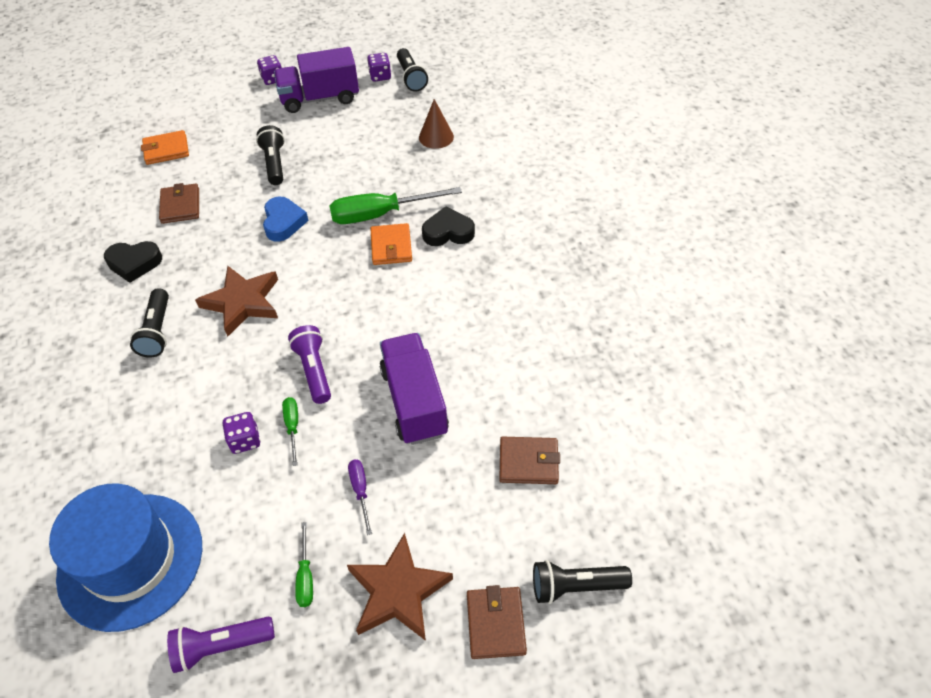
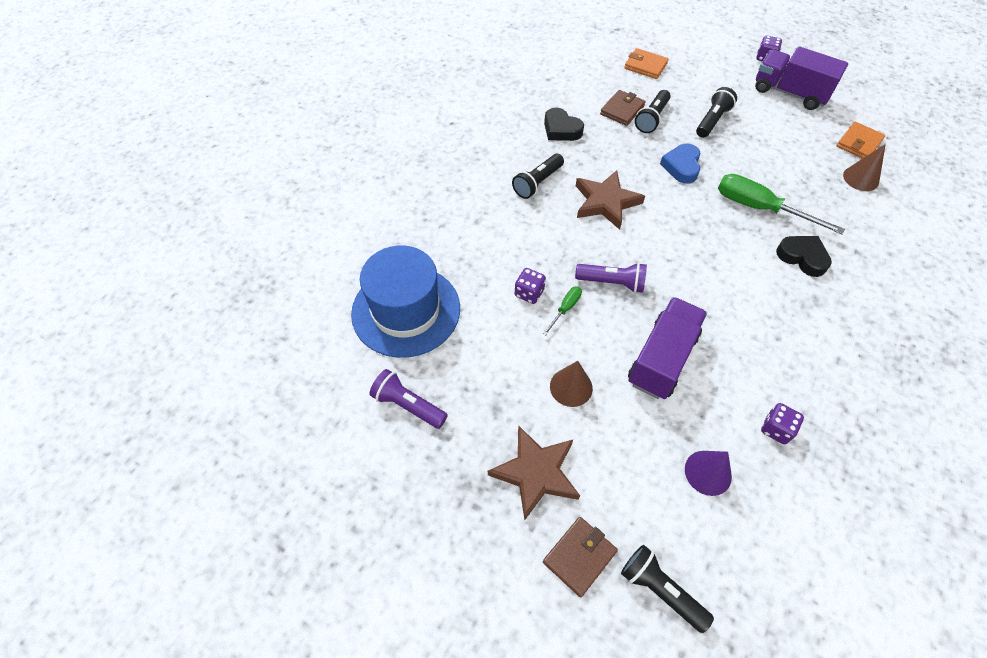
camera: 45 degrees right, 5 degrees up
(283, 222) = (681, 166): blue heart -> blue heart turned 150 degrees clockwise
(305, 576) = (489, 409): green screwdriver -> none
(314, 370) = (612, 282): purple flashlight -> purple flashlight turned 75 degrees clockwise
(360, 491) = (571, 387): purple screwdriver -> brown cone
(380, 76) = (855, 103): purple dice -> purple dice (776, 429)
(391, 247) = (746, 237): orange wallet -> orange wallet (859, 143)
(411, 77) = (882, 119): black flashlight -> black flashlight (652, 119)
(528, 462) = (708, 472): brown wallet -> purple cone

